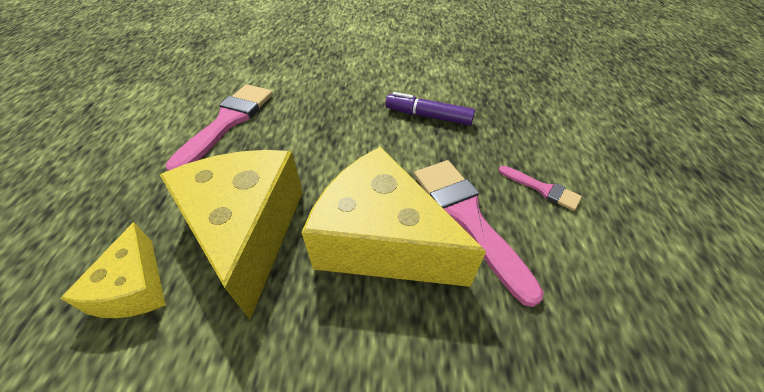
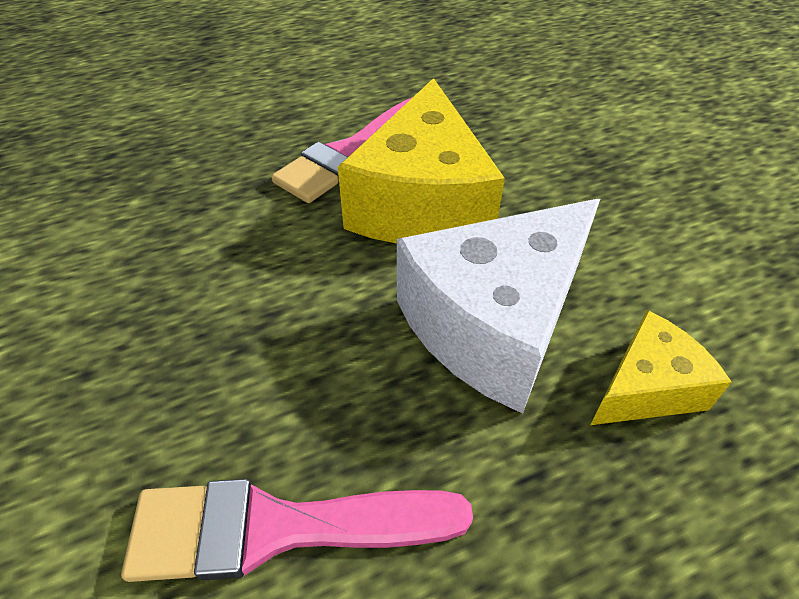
camera: 115 degrees left, 0 degrees up
(247, 231) = (494, 323): yellow cheese -> white cheese
(428, 116) = (162, 225): purple marker -> none
(542, 189) = (279, 114): pink brush -> none

